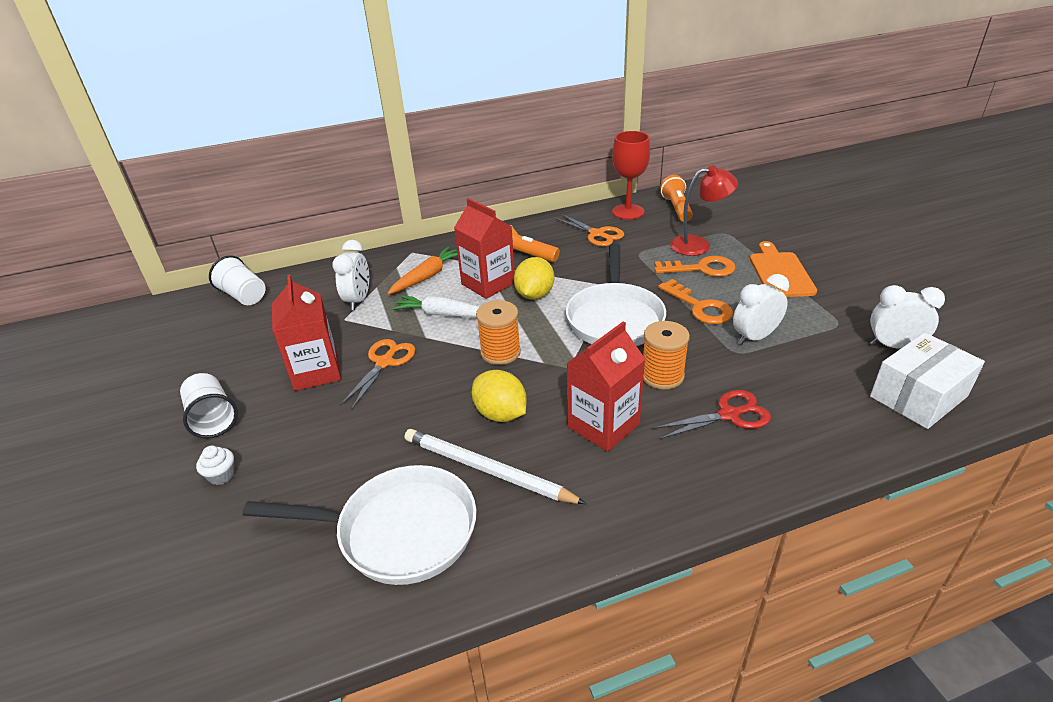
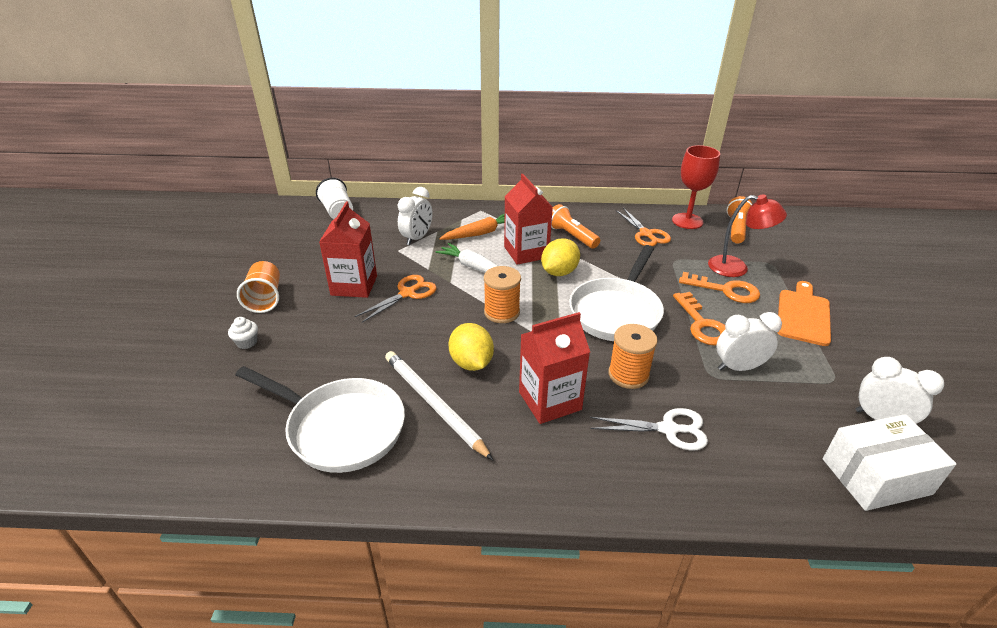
camera: 20 degrees right, 0 degrees up
(213, 418) = (265, 298): white cup -> orange cup
(729, 415) = (668, 429): red scissors -> white scissors

